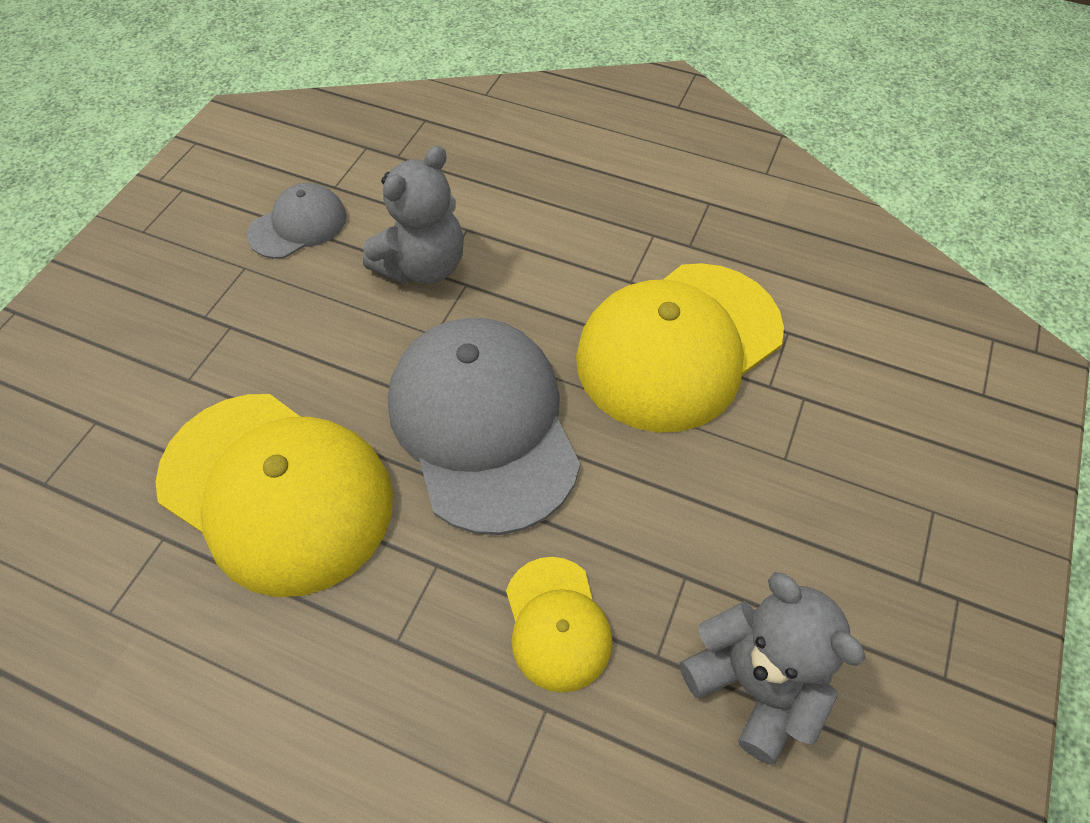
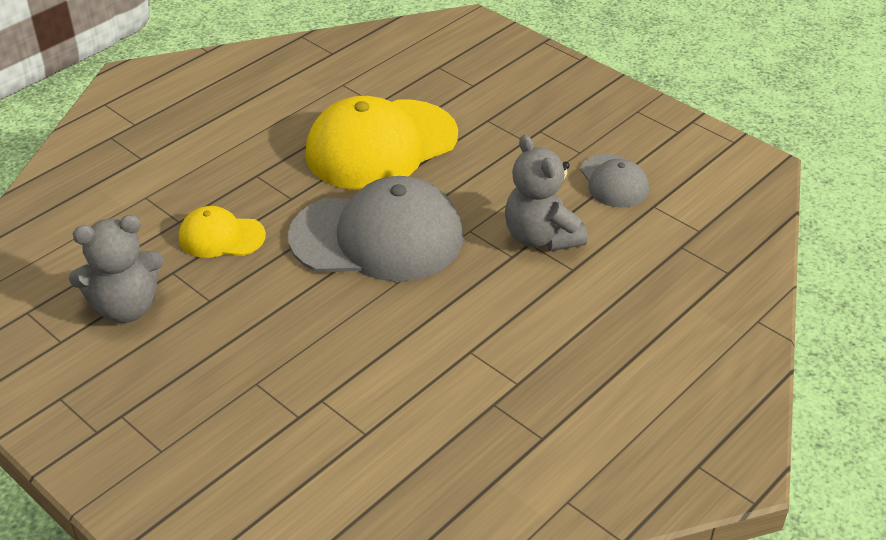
camera: 110 degrees right, 15 degrees down
(678, 345) = (389, 358): yellow cap -> none

